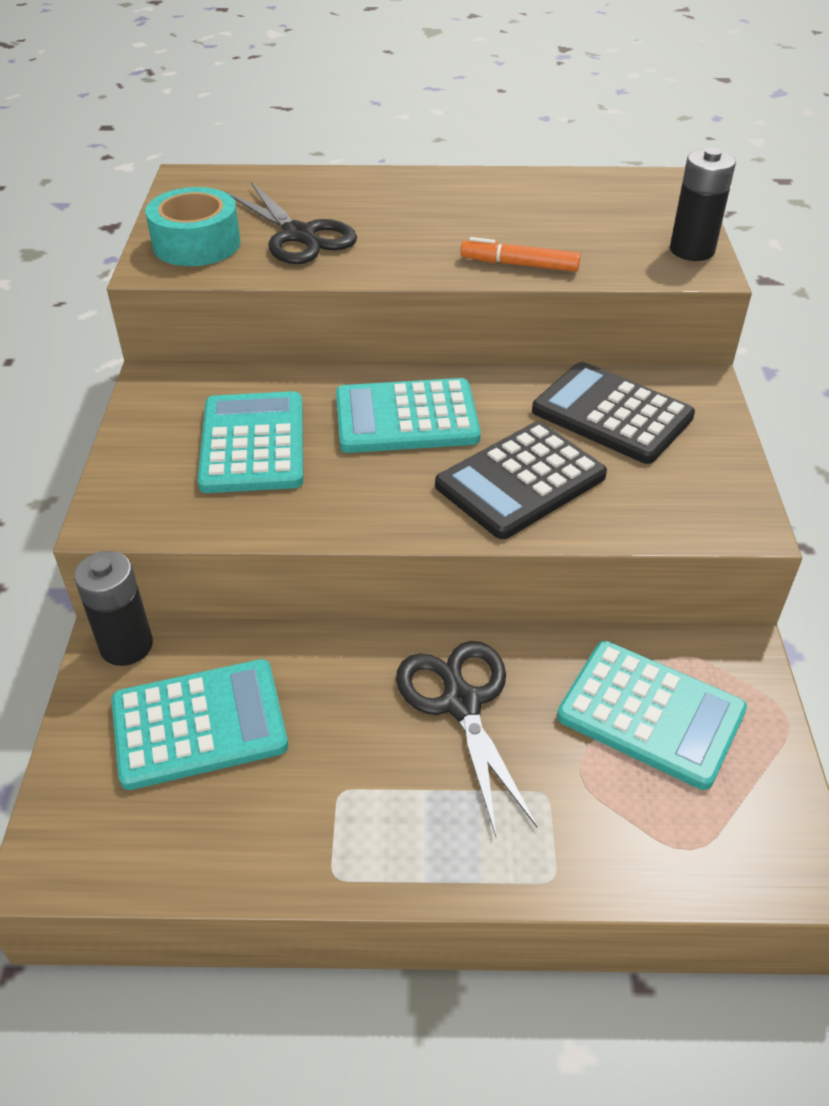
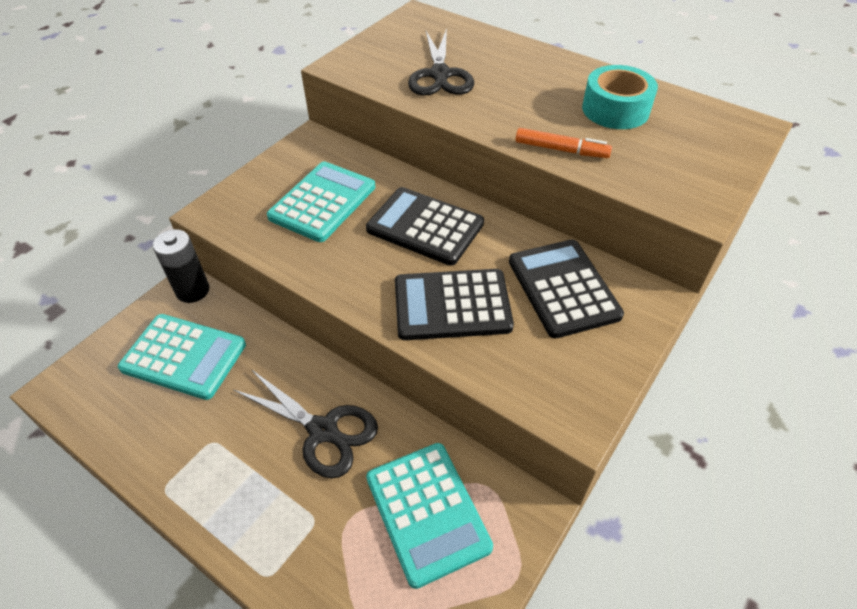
camera: 35 degrees right, 5 degrees up
(196, 244) = (375, 59): turquoise tape -> turquoise tape (615, 109)
(406, 418) = (425, 227): turquoise calculator -> black calculator
(461, 704) = (323, 430): black scissors -> black scissors turned 105 degrees clockwise
(519, 265) = (561, 150): orange marker -> orange marker turned 150 degrees clockwise
(692, 250) = (708, 189): black battery -> none

